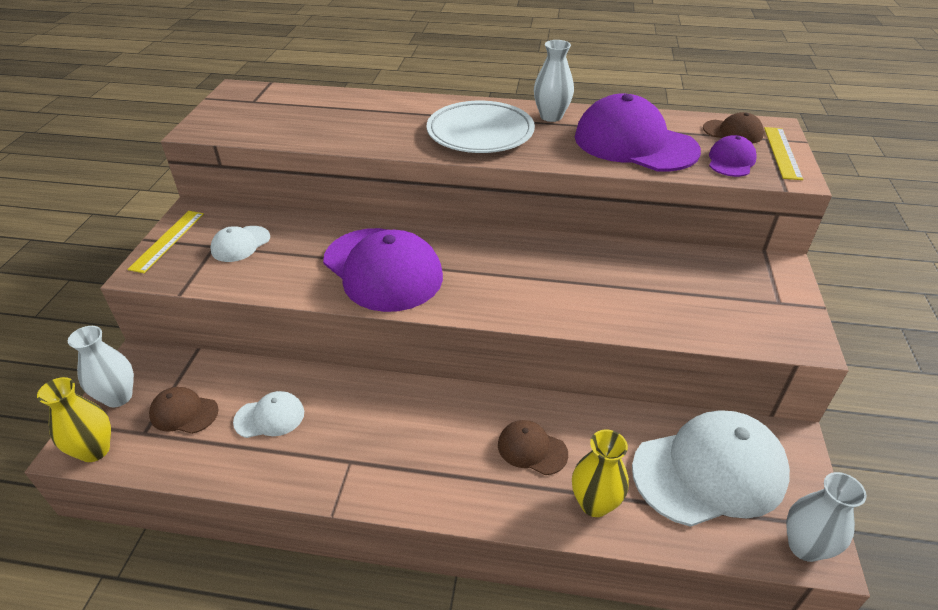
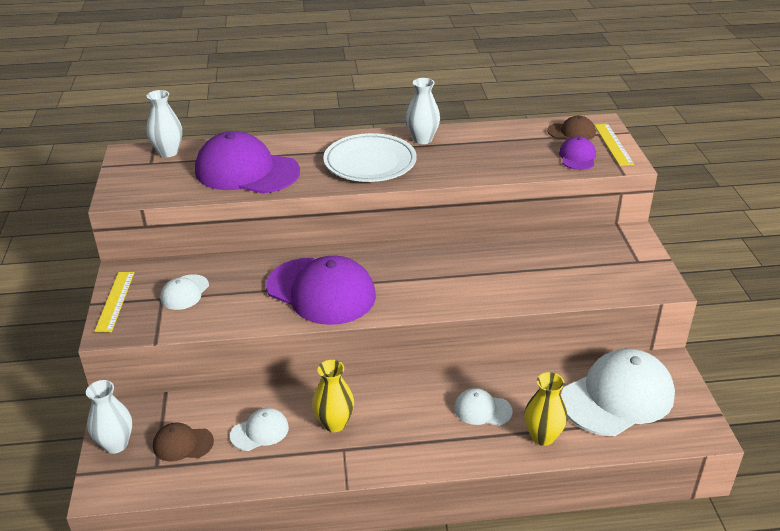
camera: 15 degrees left, 5 degrees down
(95, 450) = (120, 488): yellow vase -> yellow vase (334, 423)
(532, 449) = (482, 410): brown cap -> white cap
(634, 143) = (499, 153): purple cap -> purple cap (246, 171)
(804, 546) = (695, 431): white vase -> white vase (168, 152)

